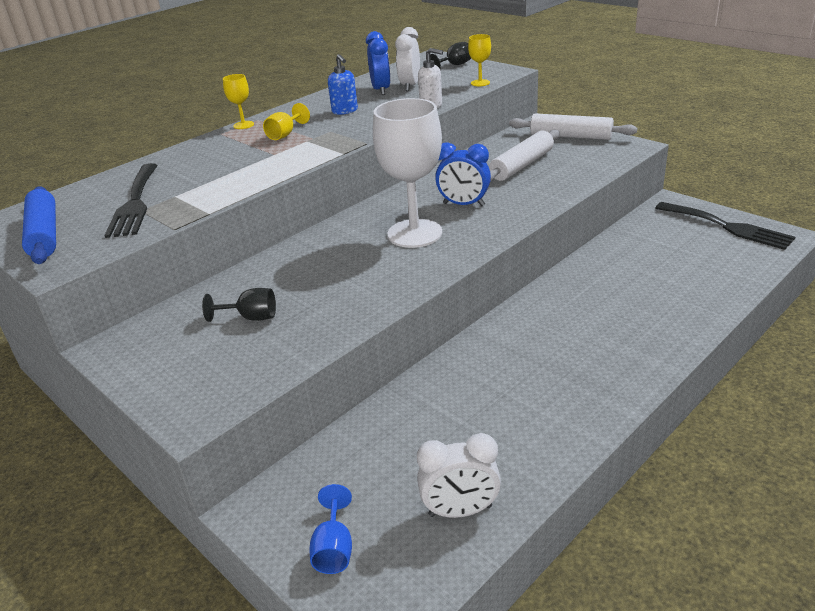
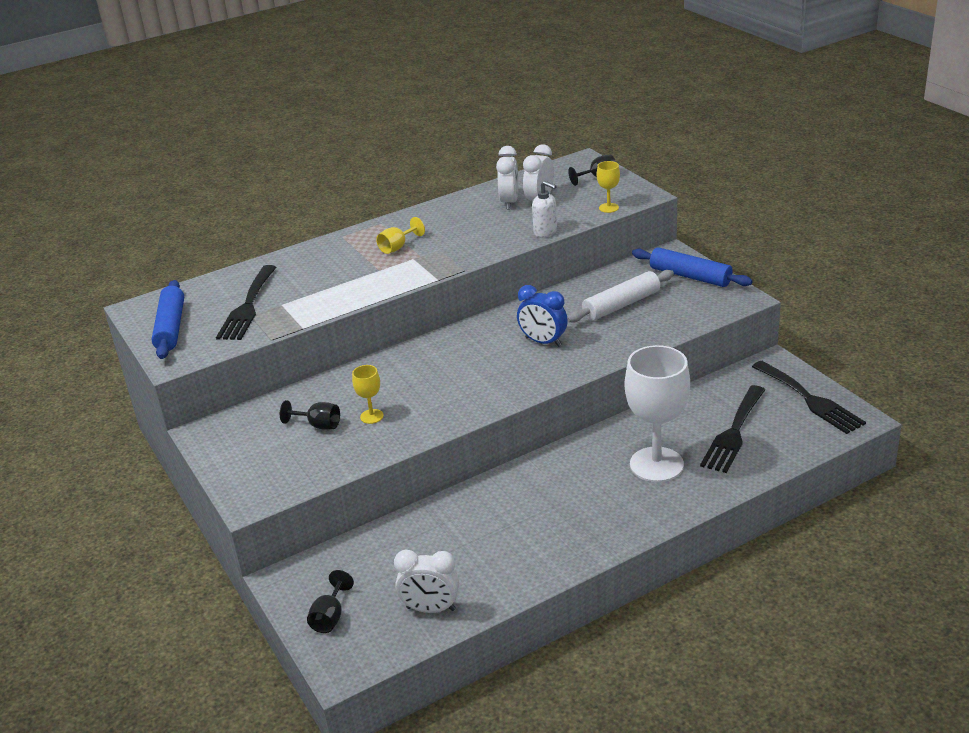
camera: 15 degrees right, 0 degrees up
(243, 125) = (365, 229): yellow goblet -> yellow goblet (371, 416)
(334, 549) = (330, 617): blue goblet -> black goblet
(345, 111) = (463, 225): blue soap dispenser -> none
(381, 90) = (509, 202): blue clock -> white clock
(414, 233) = (484, 366): white goblet -> white goblet (656, 464)
(571, 136) = (690, 276): white rolling pin -> blue rolling pin
(678, 265) = (733, 432): none -> black fork

